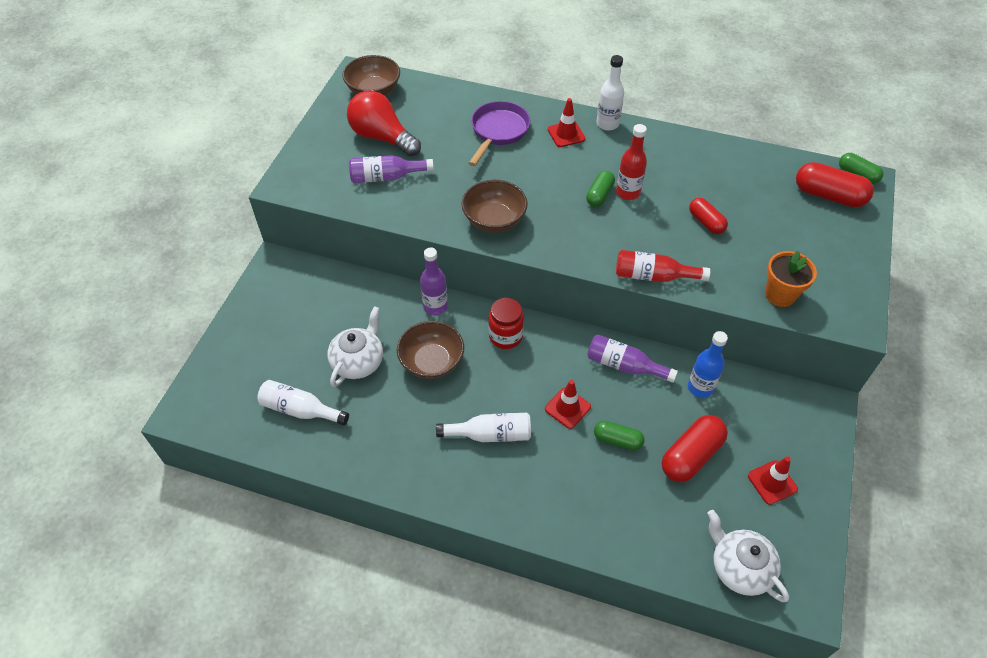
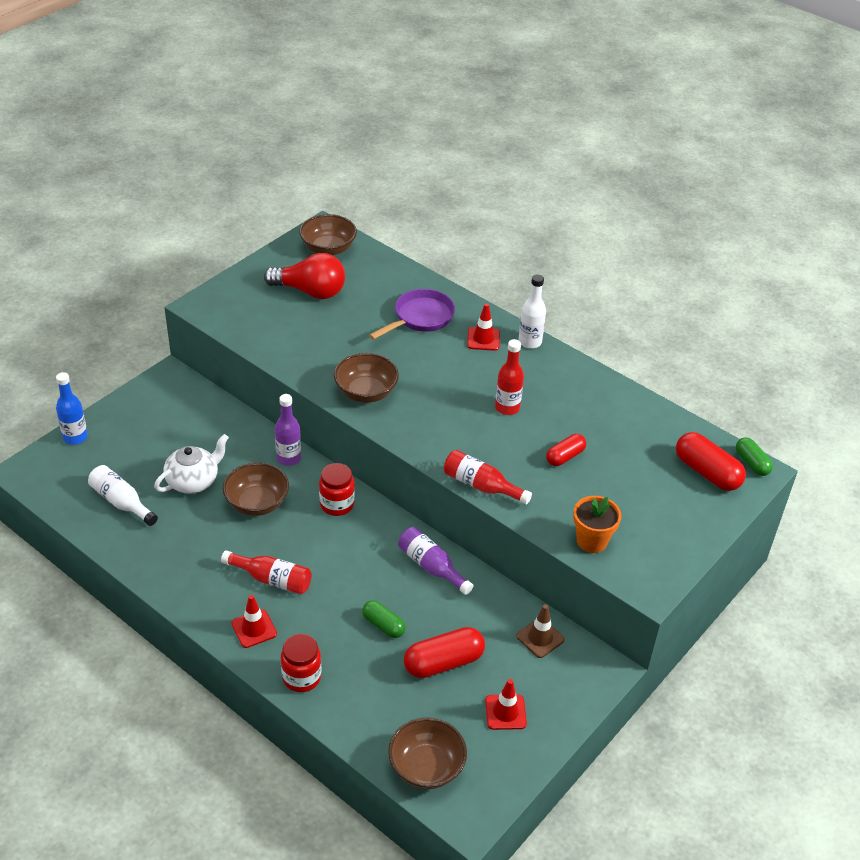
camera: 20 degrees right, 10 degrees down
(382, 137) = (310, 291): red light bulb -> red light bulb turned 135 degrees clockwise
(386, 177) = (293, 326): purple bottle -> none
(490, 434) = (272, 579): white bottle -> red bottle
(567, 408) = (355, 583): red traffic cone -> red traffic cone (254, 629)
(576, 524) = (301, 677): none -> red jar
(599, 195) = (478, 401): green capsule -> none
(700, 387) = (491, 610): blue bottle -> blue bottle (75, 437)
(706, 222) = (565, 457): red capsule -> red capsule turned 60 degrees clockwise
(739, 567) = (426, 767): white teapot -> brown bowl
(756, 398) = (540, 638): none -> brown traffic cone

